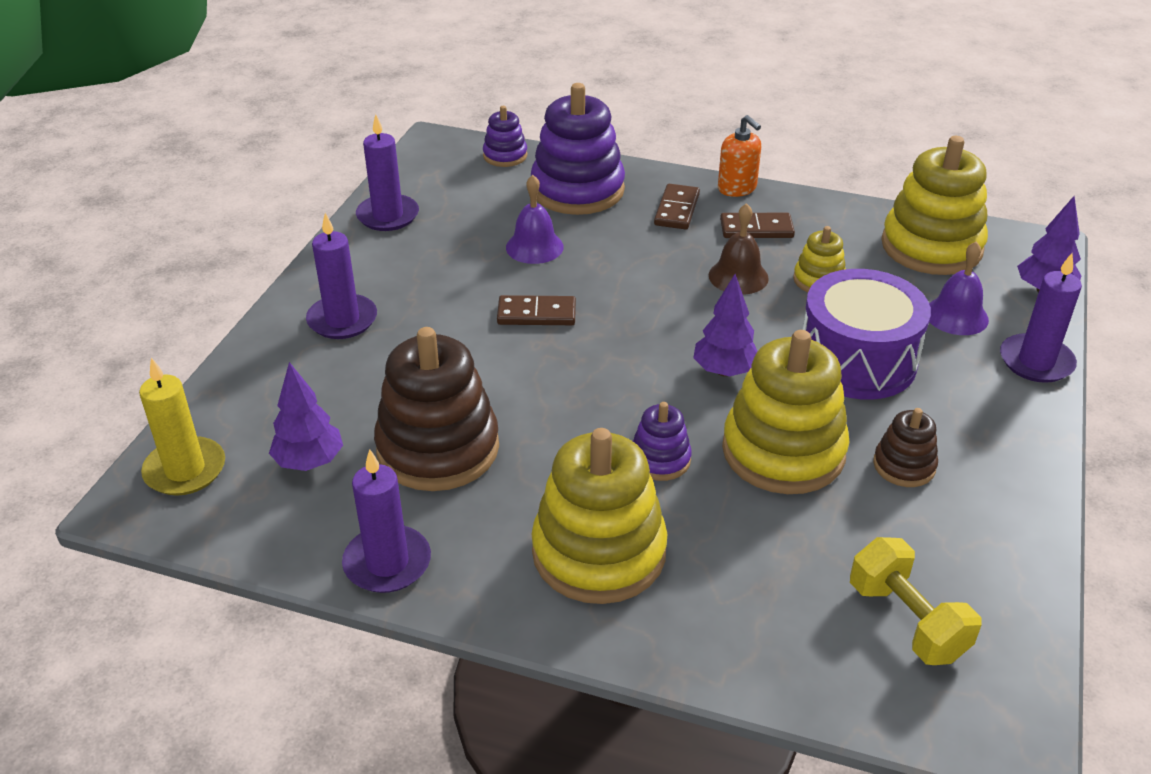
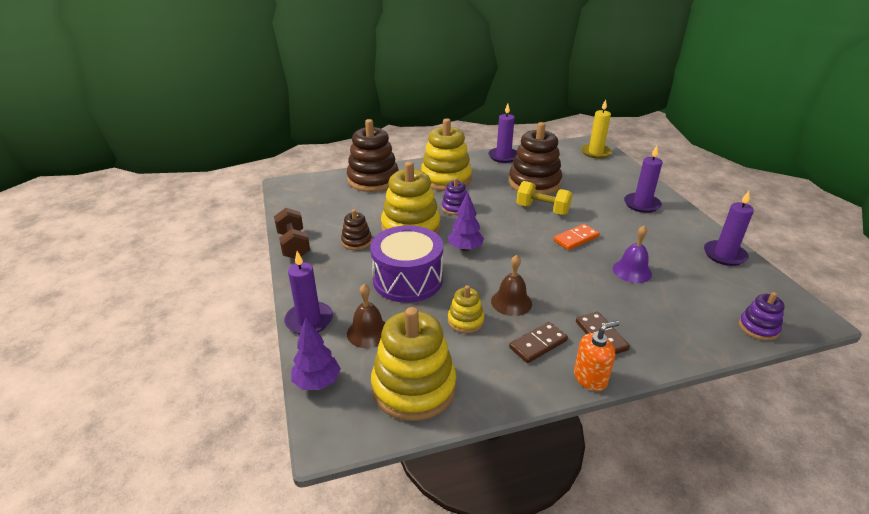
camera: 145 degrees right, 5 degrees down
(309, 462) = (566, 166): purple tree -> none
(536, 314) = (576, 238): brown domino -> orange domino
(577, 190) = (675, 321): purple stacking toy -> none
(737, 188) = (590, 378): orange soap dispenser -> orange soap dispenser turned 135 degrees clockwise
(770, 638) = (373, 180): none -> brown stacking toy
(906, 621) = (331, 197): yellow dumbbell -> yellow dumbbell (542, 209)
(956, 316) = (368, 332): purple bell -> brown bell
(1032, 511) = (293, 245): none -> brown dumbbell

